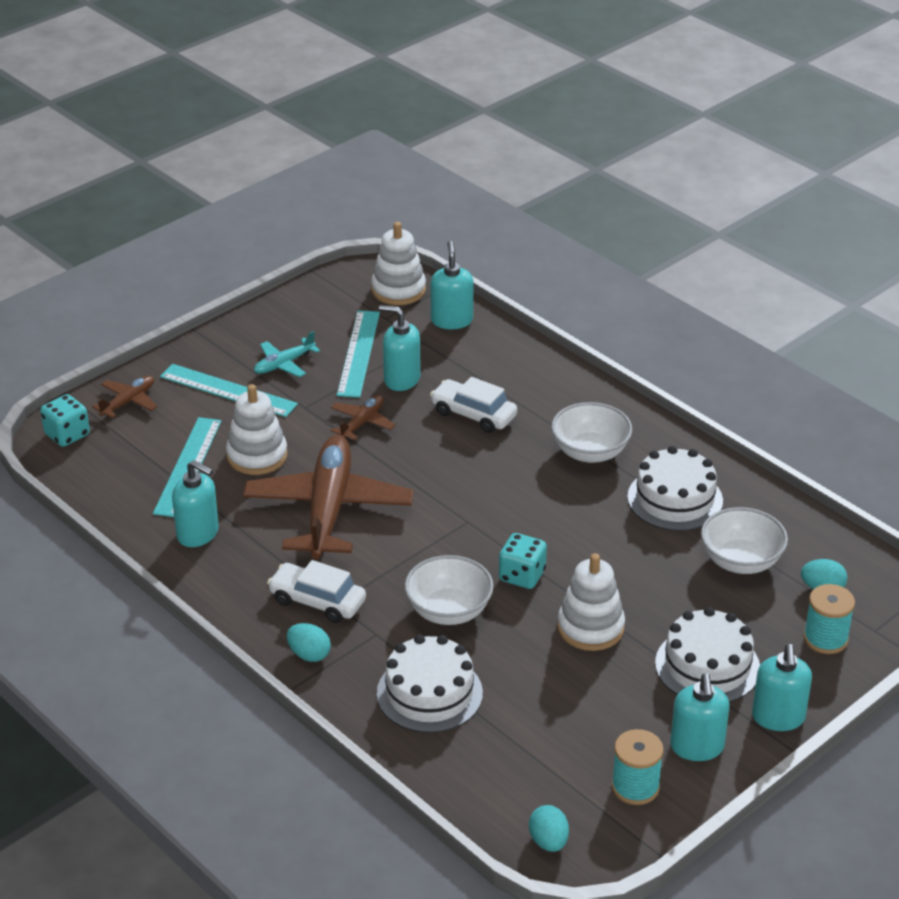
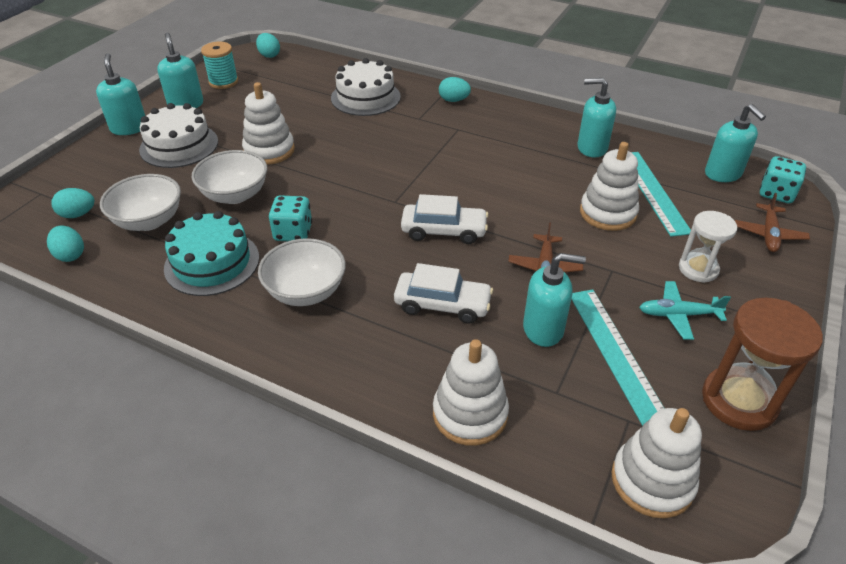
camera: 160 degrees right, 5 degrees up
(228, 390) = (698, 269): turquoise ruler -> white hourglass
(284, 364) = (678, 315): turquoise plane -> turquoise plane turned 120 degrees counterclockwise
(299, 310) = (739, 401): none -> brown hourglass
(317, 601) = (471, 127): white car -> white car (444, 231)
(328, 509) = (512, 185): brown plane -> none
(449, 611) = (376, 140): white bowl -> white bowl (235, 195)
(451, 320) = (545, 441): turquoise soap dispenser -> turquoise soap dispenser (723, 174)
(494, 344) = (470, 414): none -> white stacking toy
(522, 576) = (332, 172): turquoise dice -> turquoise dice (293, 232)
(675, 499) = (212, 263): white cake -> turquoise cake
(820, 540) = (70, 255): none -> turquoise egg
(825, 639) = (84, 179): turquoise spool -> none

